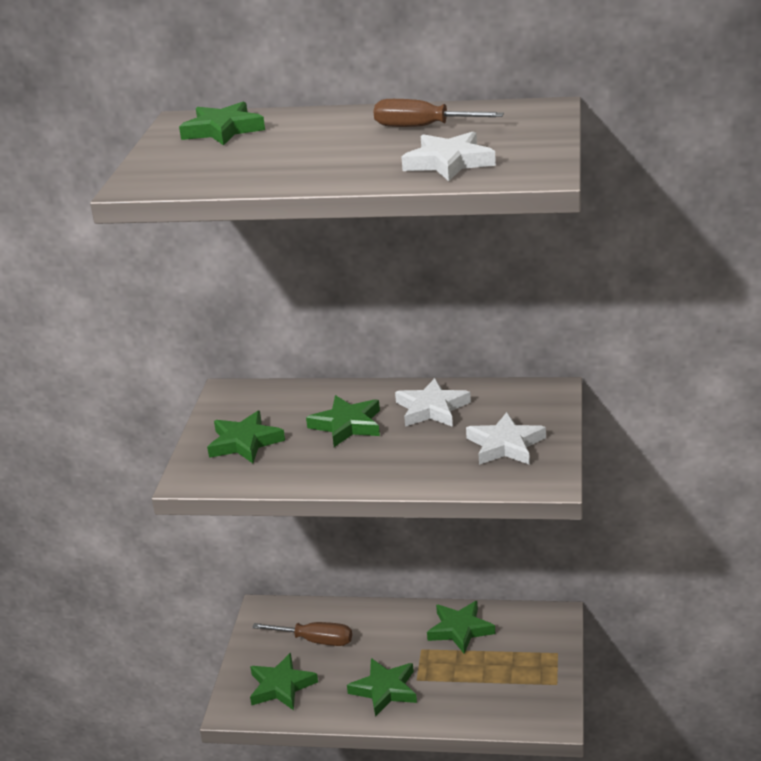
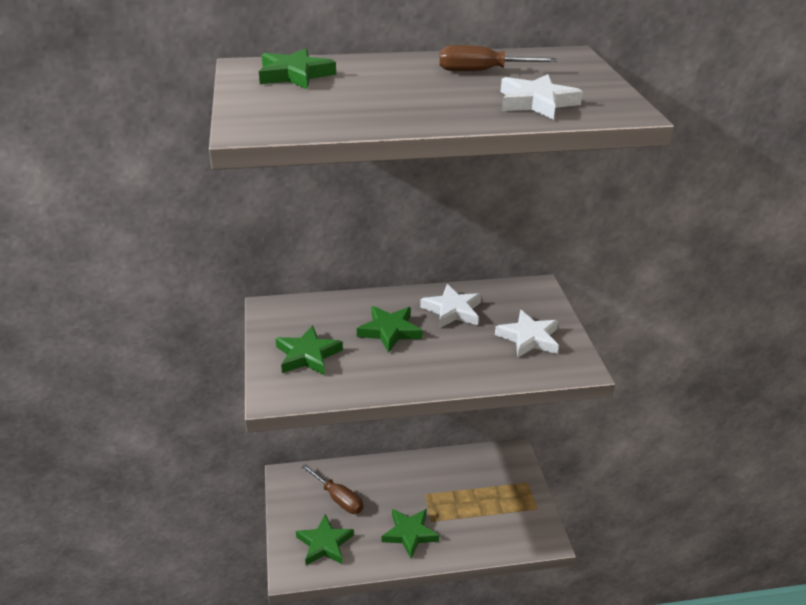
camera: 20 degrees left, 5 degrees up
(315, 641) = (338, 498): brown screwdriver -> brown screwdriver turned 45 degrees clockwise
(460, 630) = (448, 473): green star -> none

